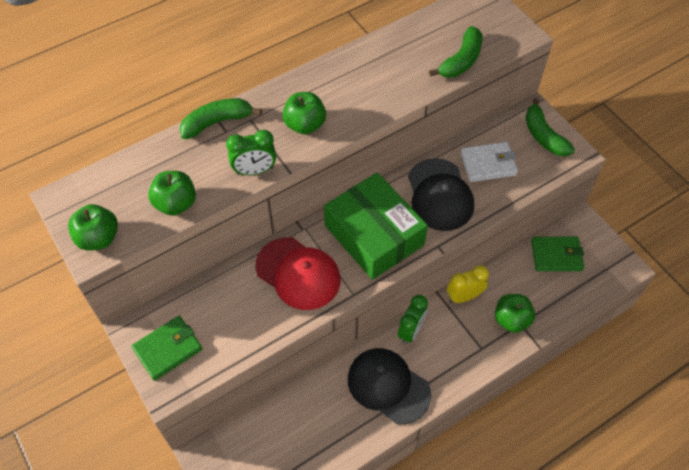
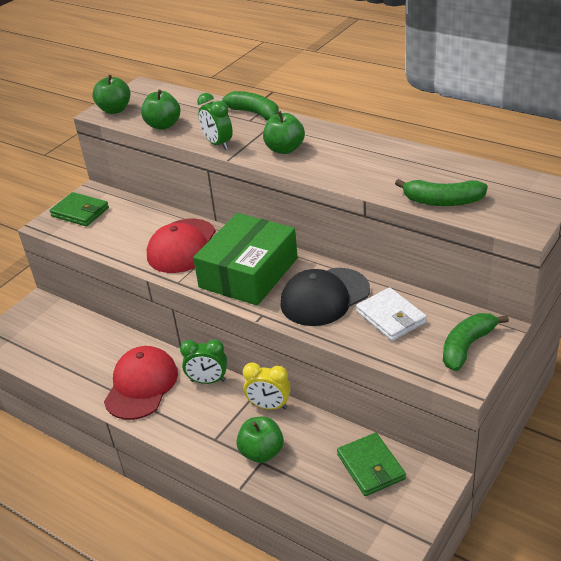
camera: 70 degrees right, 20 degrees down
(388, 386) = (141, 385): black cap -> red cap
(464, 296) = (269, 406): yellow clock -> yellow clock turned 150 degrees clockwise

